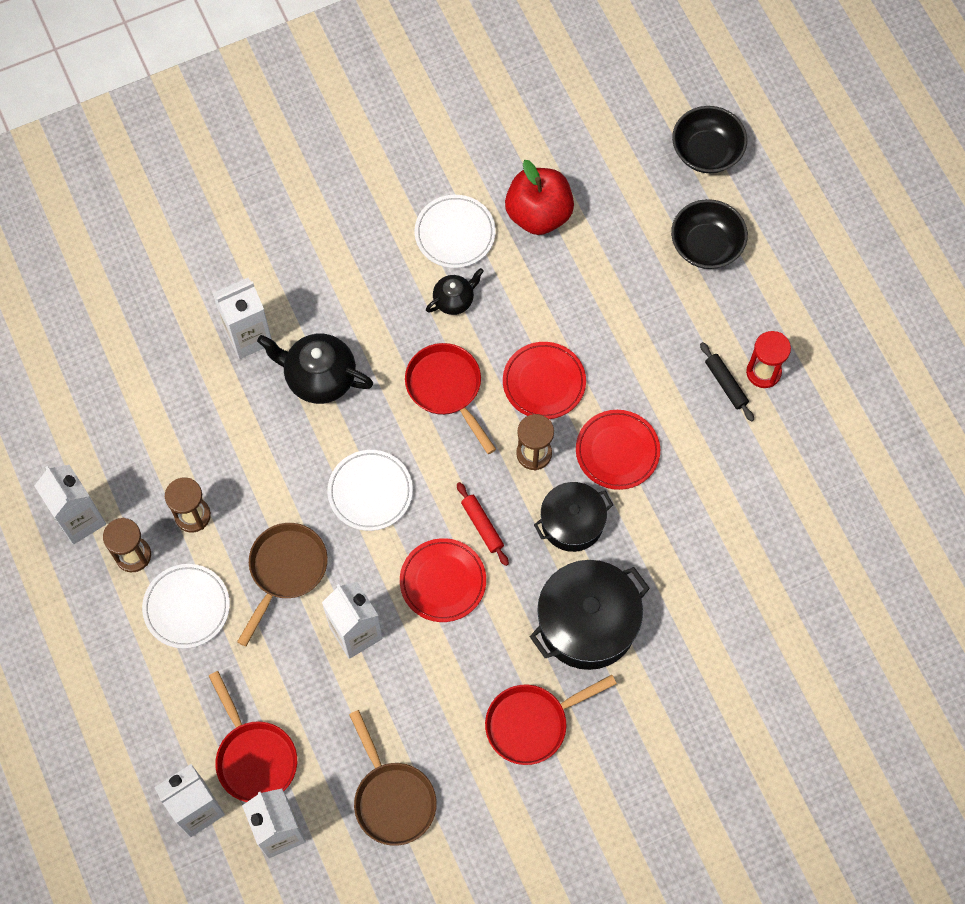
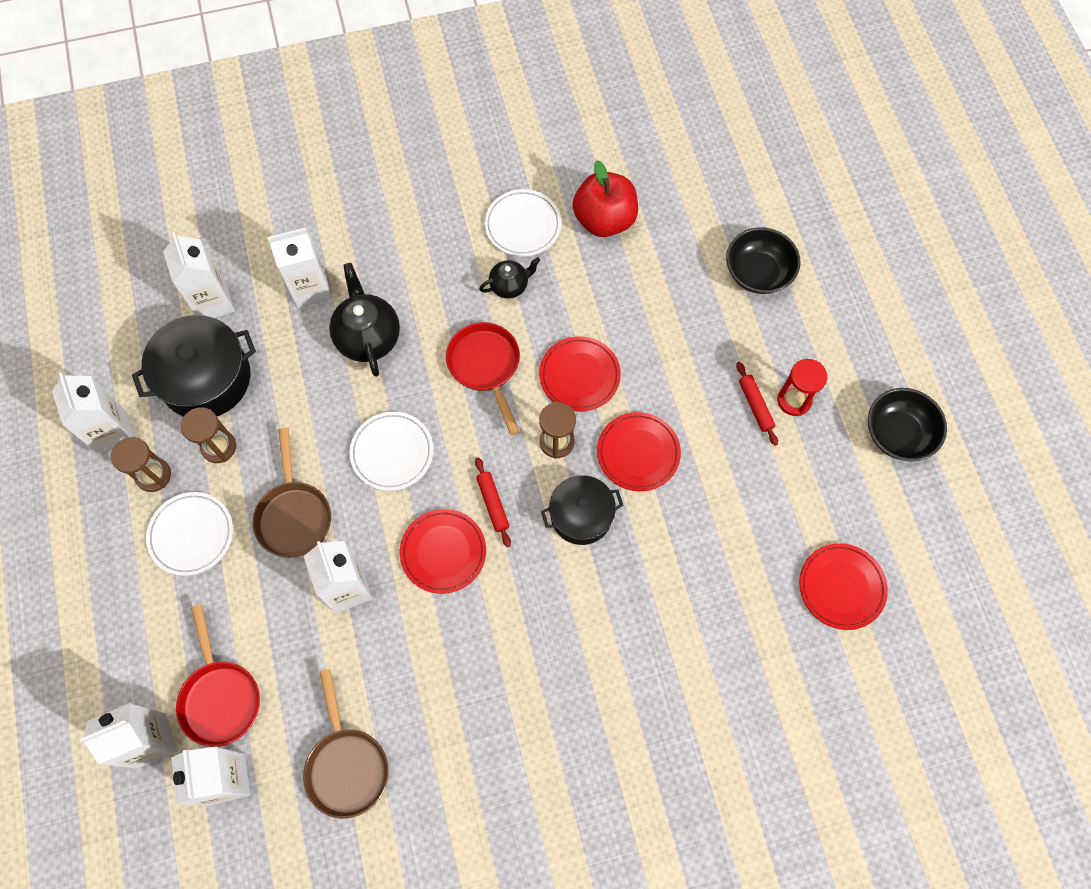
camera: 10 degrees right, 0 degrees up
(149, 367) = (213, 302): none -> white carton
(285, 571) = (294, 515): brown pan -> brown pan turned 135 degrees clockwise
(319, 377) = (368, 337): black teapot -> black teapot turned 45 degrees clockwise
(532, 723) = (503, 712): red pan -> none
(587, 623) = (577, 618): black pot -> black pot (206, 378)
(706, 151) = (772, 187): black bowl -> black bowl (898, 434)
(726, 384) = (755, 405): black rolling pin -> red rolling pin
(837, 549) = (841, 587): none -> red plate

